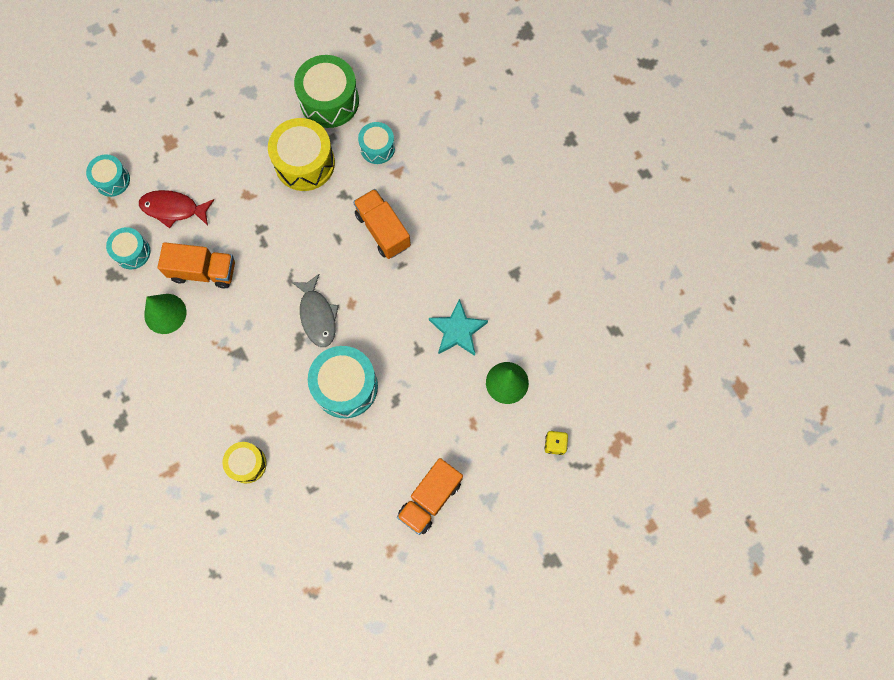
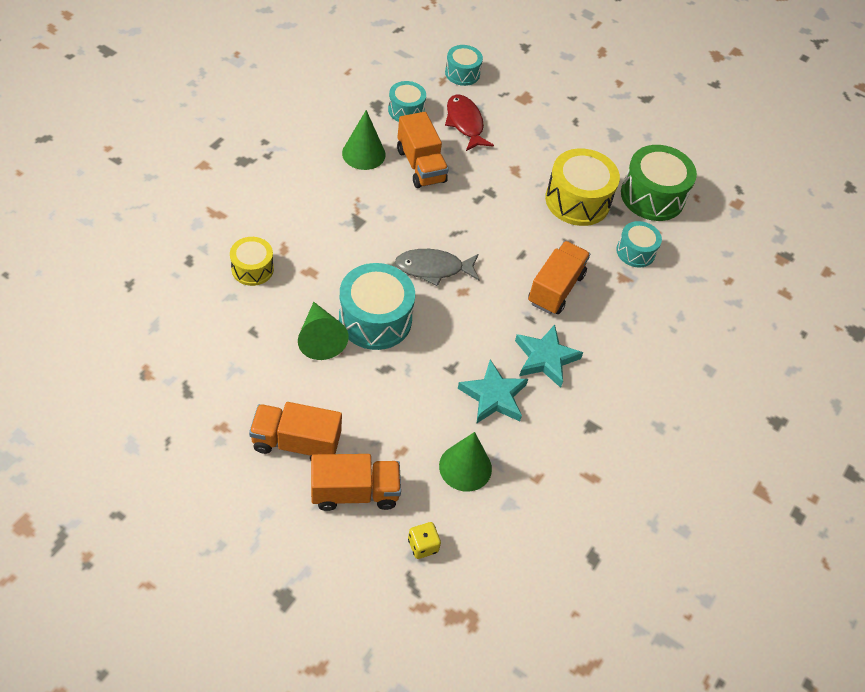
camera: 55 degrees right, 20 degrees down
(317, 316) = (433, 268): grey fish -> grey fish turned 45 degrees clockwise
(343, 438) = (320, 338): none -> green cone
(442, 274) = (545, 358): none -> turquoise star
(491, 473) = (354, 492): none -> orange truck

